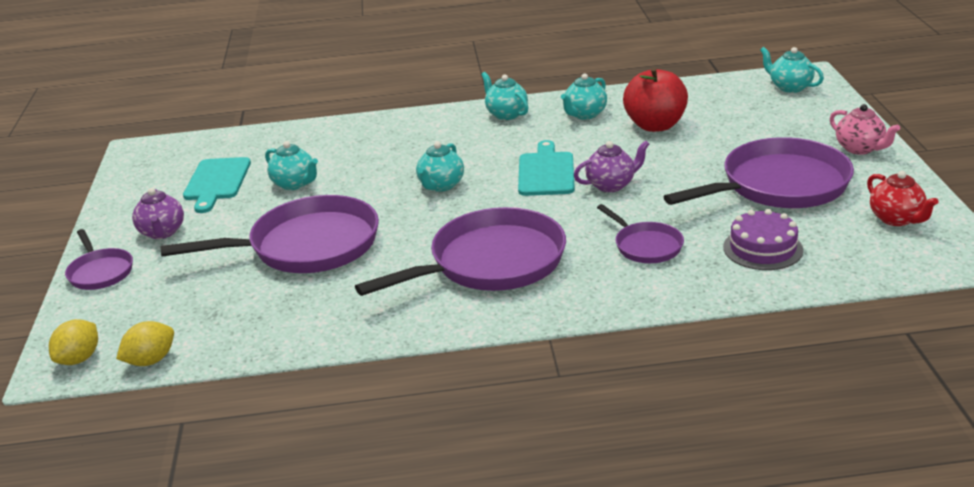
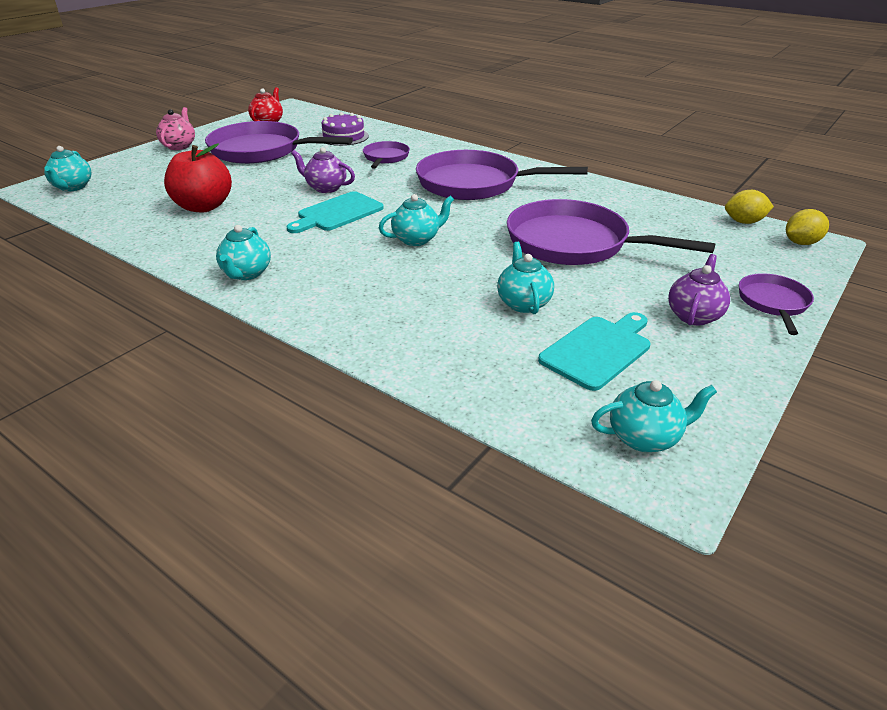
camera: 140 degrees left, 5 degrees up
(584, 114) = (209, 239): turquoise teapot -> turquoise teapot (645, 437)

